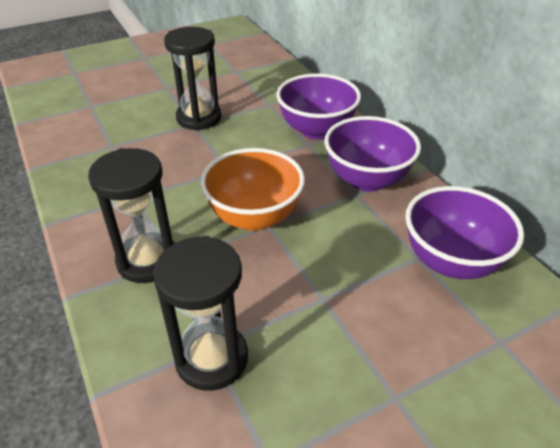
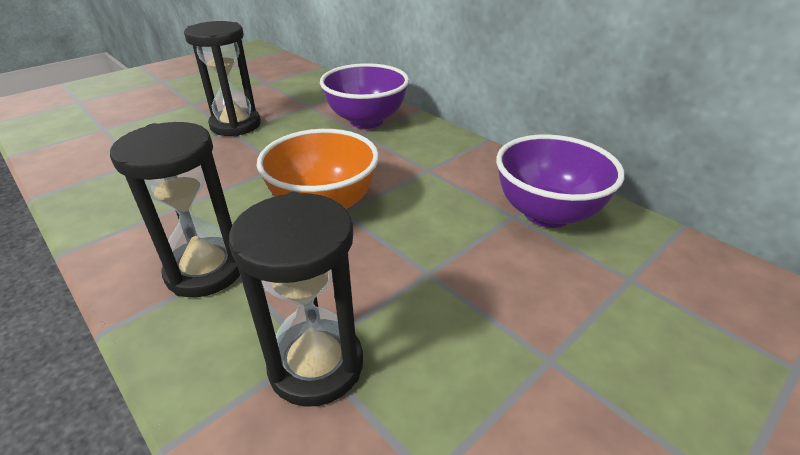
camera: 15 degrees left, 5 degrees down
(366, 180) = (433, 155): purple bowl -> none

